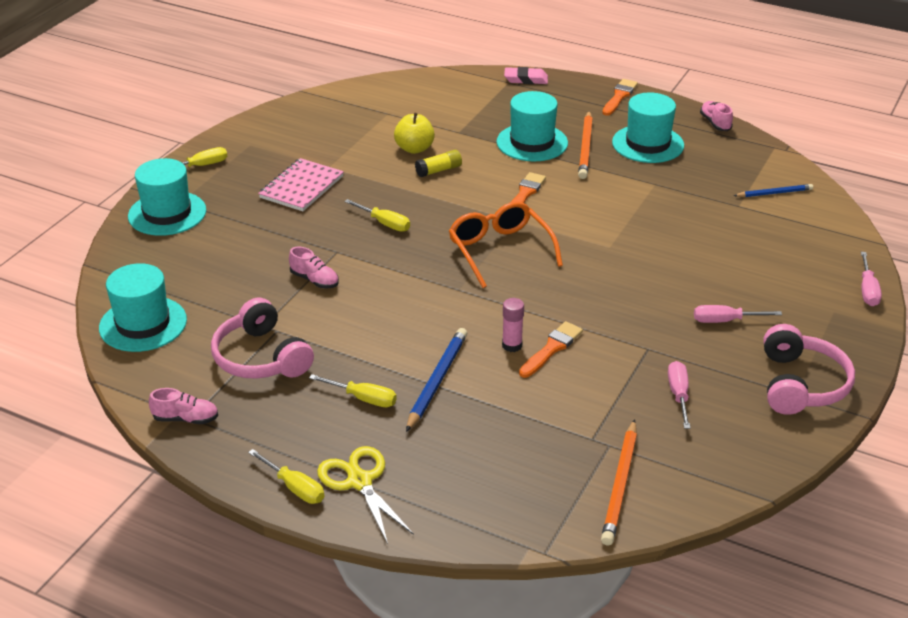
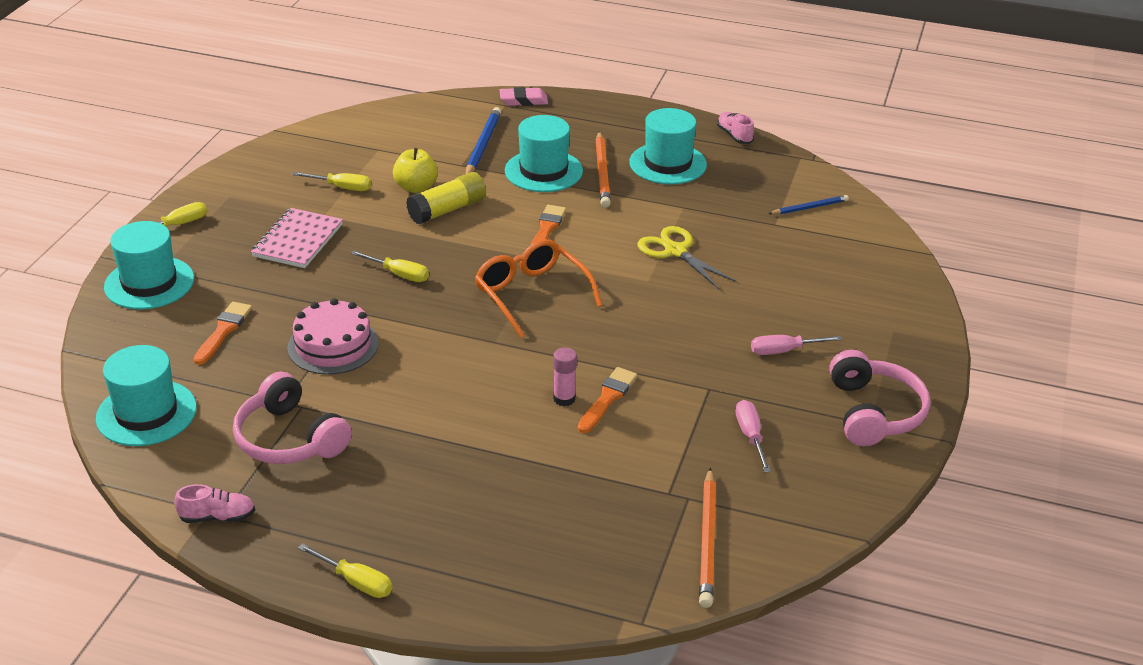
camera: 10 degrees left, 0 degrees up
(314, 280) = (333, 345): pink shoe -> pink cake
(359, 481) = (427, 567): yellow scissors -> yellow scissors (675, 251)
(364, 399) = (414, 474): yellow screwdriver -> yellow screwdriver (342, 188)
(437, 381) = (490, 446): blue pencil -> blue pencil (483, 146)
(439, 170) = (447, 210): yellow glue stick -> yellow glue stick, size x1.55
(619, 96) = (628, 113): orange brush -> orange brush (223, 331)
(867, 290) = (923, 305): pink screwdriver -> none

